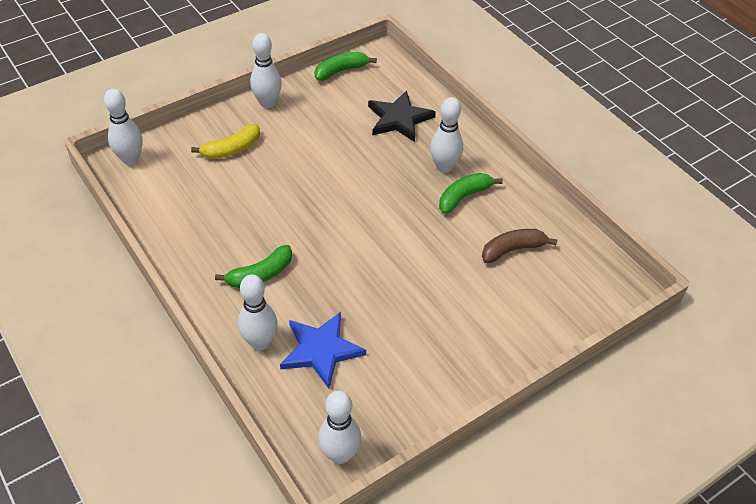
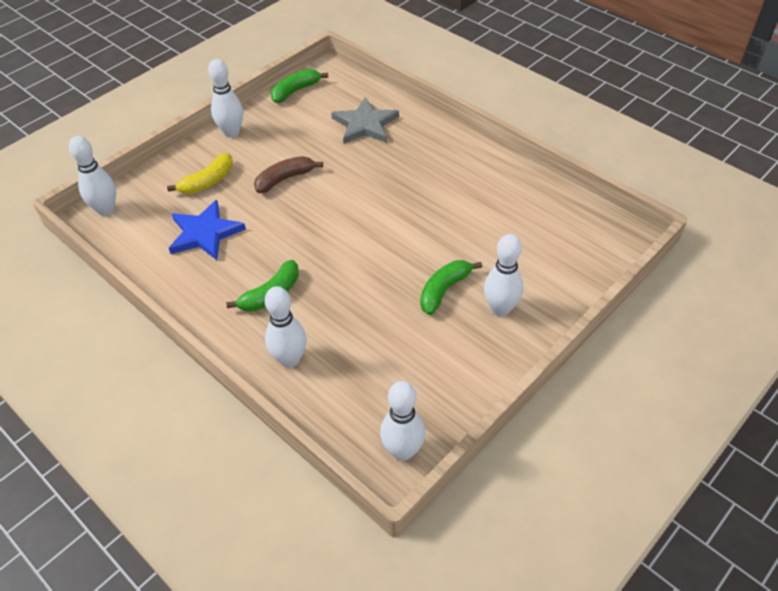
camera: 10 degrees left, 0 degrees up
(321, 350) = (353, 354): blue star -> blue star (205, 233)
(399, 119) = (365, 124): black star -> grey star
(444, 167) = (422, 160): white bowling pin -> white bowling pin (500, 309)
(464, 197) = (449, 183): green banana -> green banana (444, 290)
(513, 250) = (511, 222): brown banana -> brown banana (285, 179)

